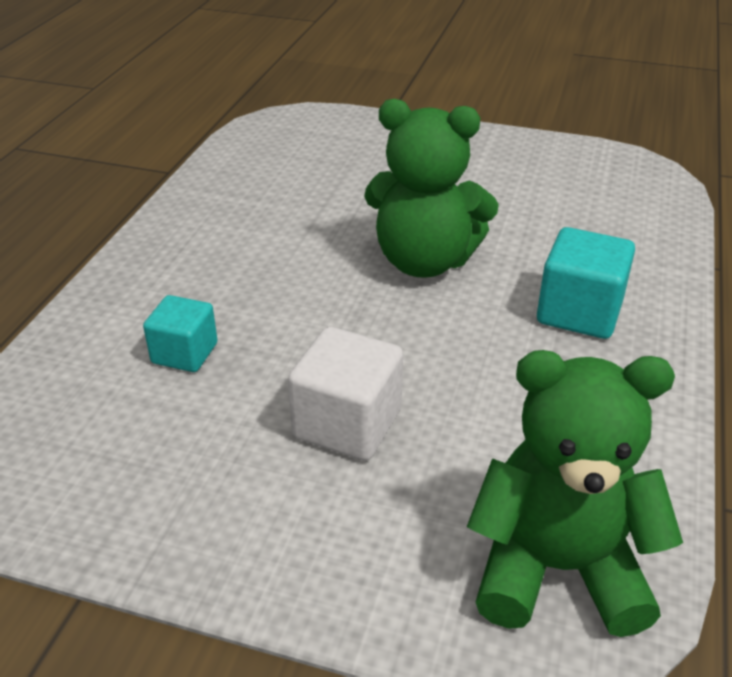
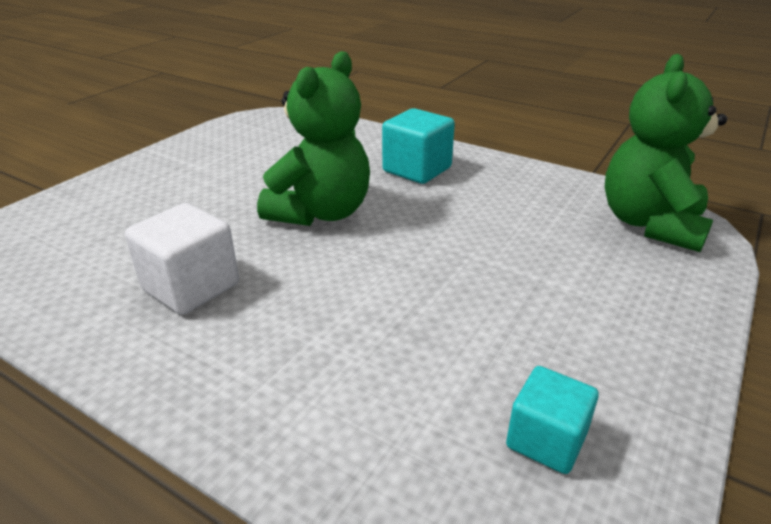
camera: 75 degrees left, 5 degrees down
(184, 353) = (392, 366): turquoise cube -> turquoise cube (546, 440)
(347, 424) = (515, 280): white cube -> white cube (191, 287)

